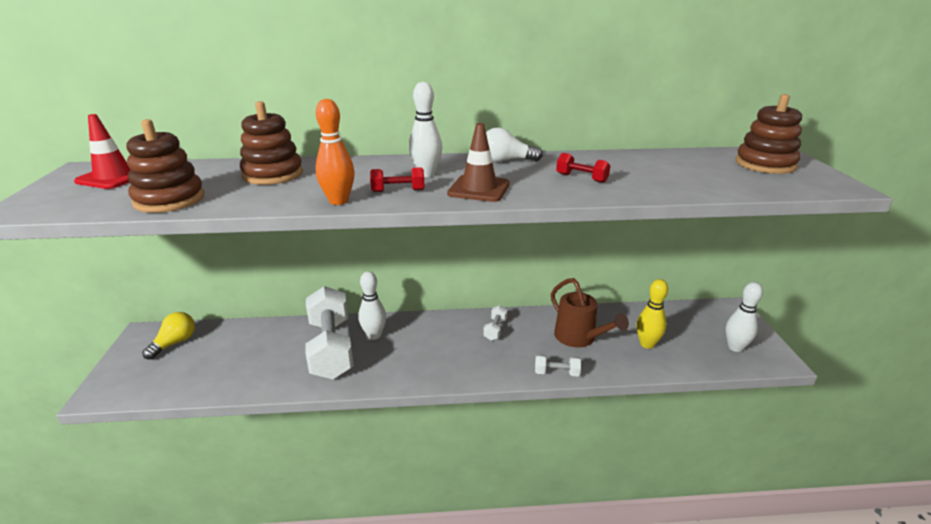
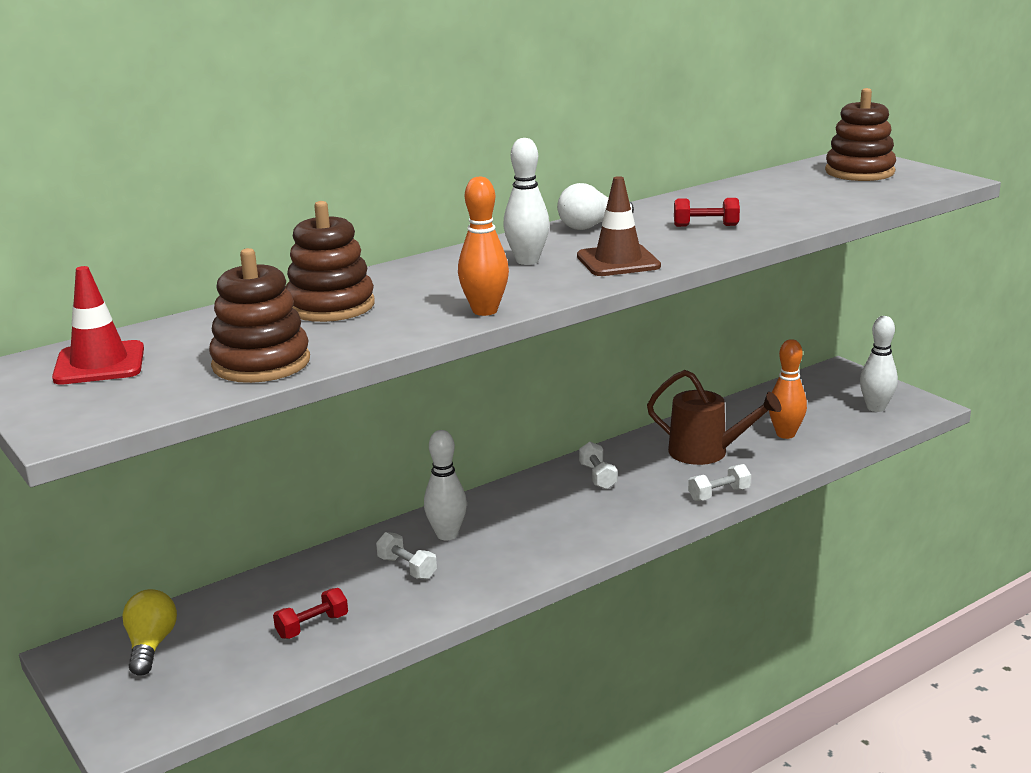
camera: 30 degrees left, 5 degrees down
(331, 348) = (407, 568): white dumbbell -> white dumbbell, size x0.41
(398, 191) = (531, 285): red dumbbell -> red dumbbell (312, 626)
(647, 344) = (785, 434): yellow bowling pin -> orange bowling pin

